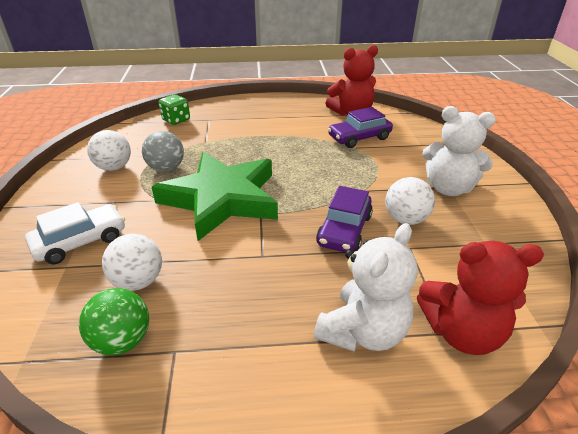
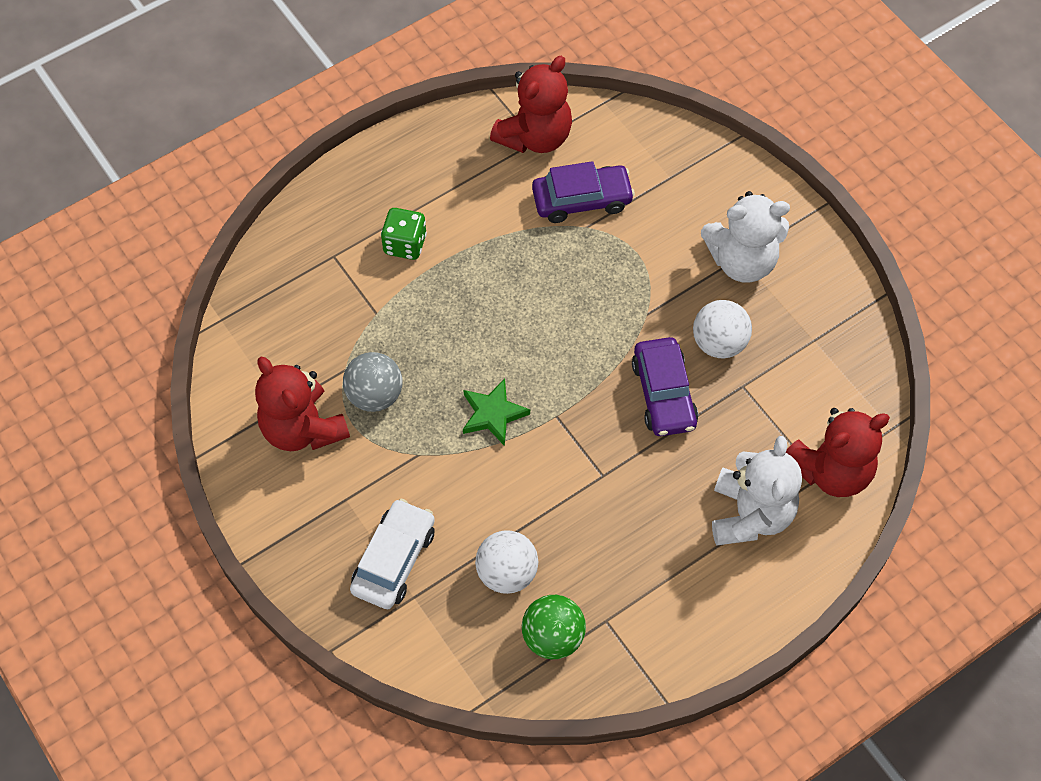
camera: 30 degrees left, 25 degrees up
(114, 167) = (303, 428): white ball -> red teddy bear
(176, 120) = (286, 281): green dice -> green dice (405, 244)
(222, 199) = (493, 414): green star -> green star, size x0.42
(359, 138) = (582, 200): purple car -> purple car turned 135 degrees counterclockwise

